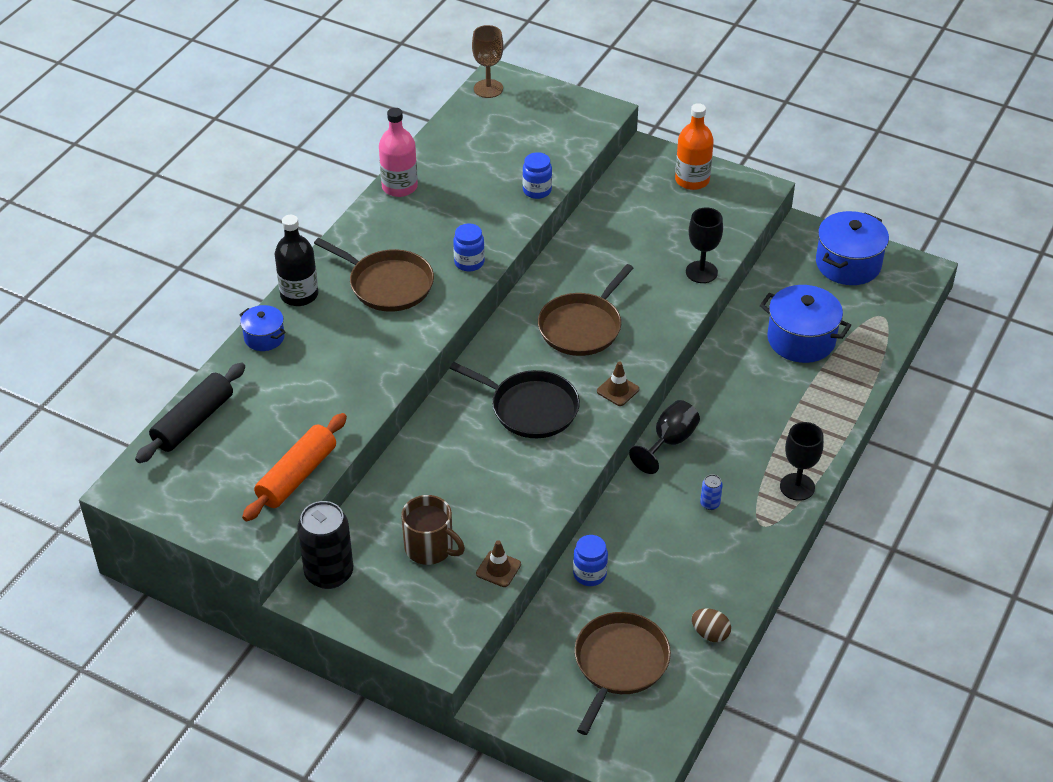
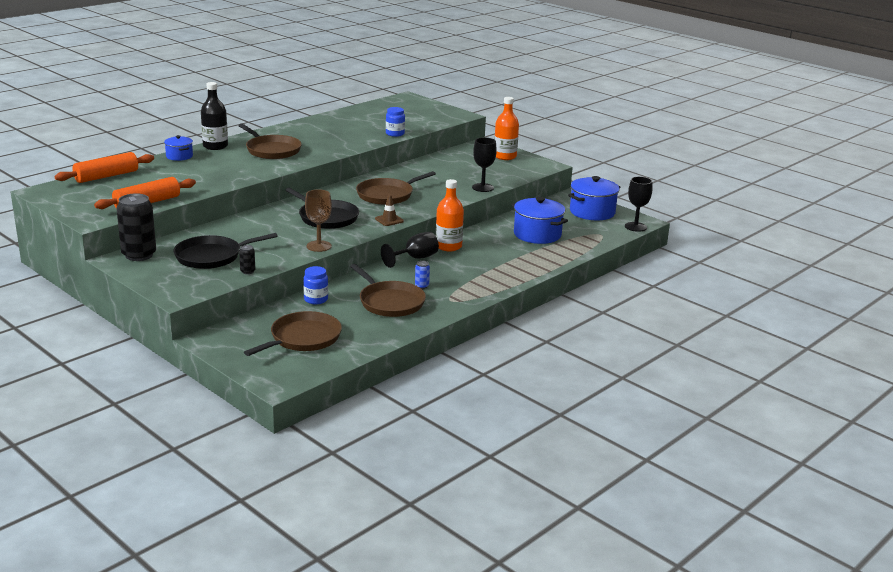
camera: 15 degrees right, 20 degrees down
(193, 422) = (106, 176): black rolling pin -> orange rolling pin
(399, 187) = (312, 122): pink bottle -> none
(430, 548) = (212, 256): brown mug -> black pan
(469, 262) = (329, 150): blue jar -> none
(488, 89) = (397, 100): brown goblet -> brown goblet (319, 246)
(498, 569) = (247, 271): brown traffic cone -> black can
(687, 552) = (390, 302): none -> brown pan
(699, 401) = (448, 246): none -> orange bottle
(710, 634) = (376, 337): brown egg -> none
(797, 487) = (488, 289): black goblet -> black goblet (635, 227)

